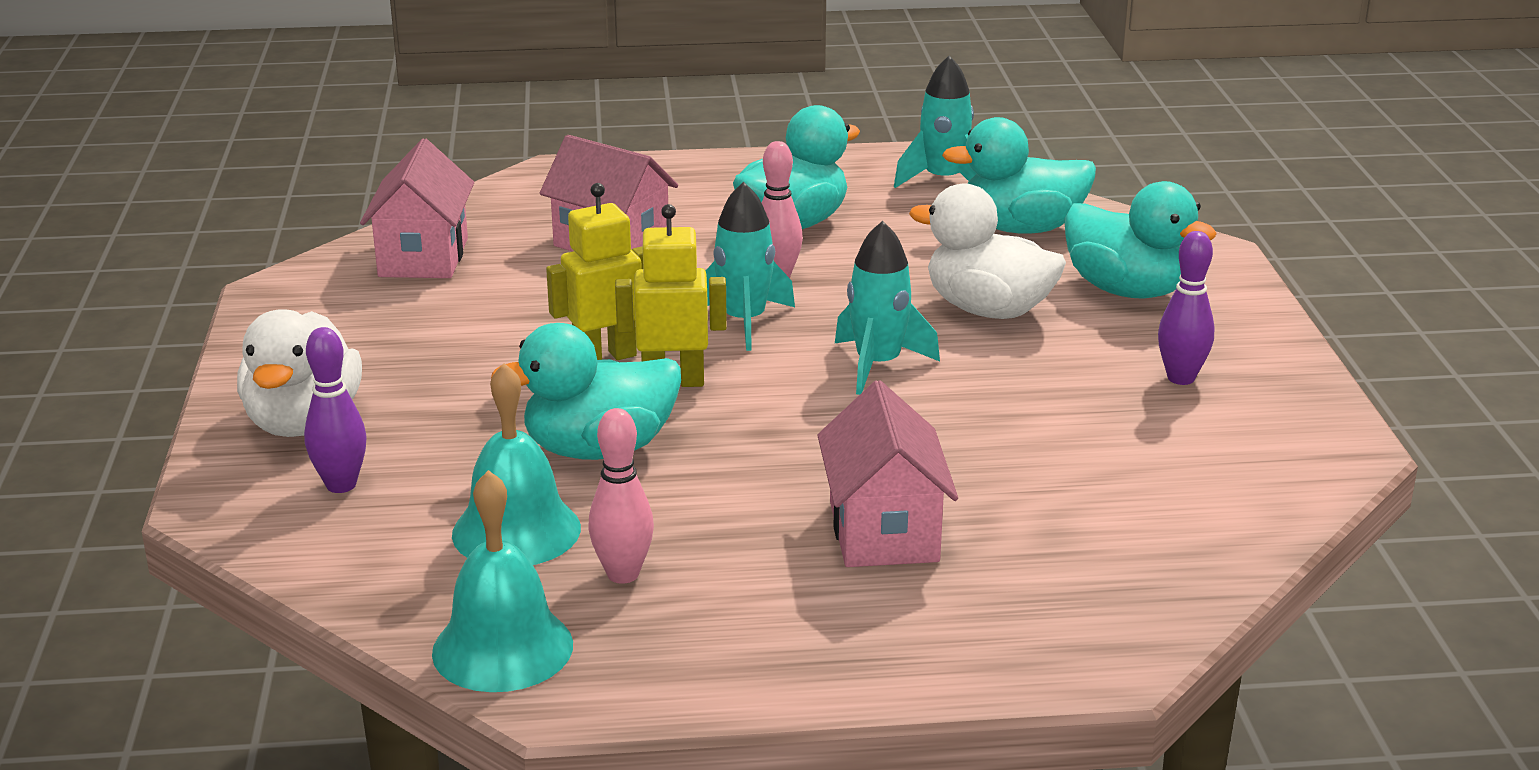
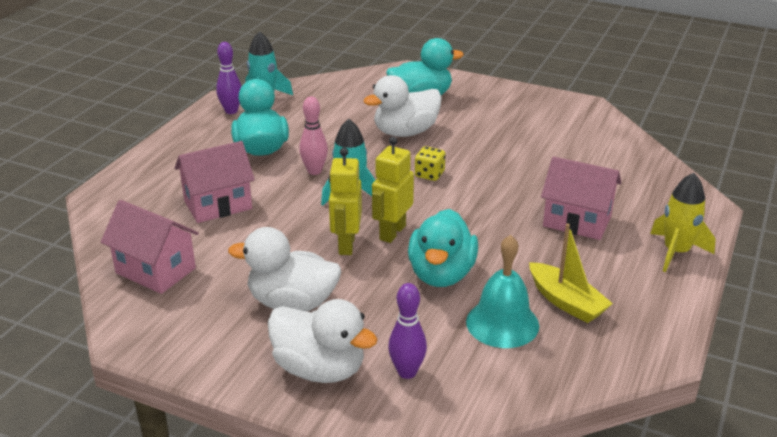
camera: 60 degrees left, 5 degrees up
(430, 362) = (292, 303): none -> white duck
(502, 648) = (610, 358): turquoise bell -> none
(623, 574) = (566, 302): pink bowling pin -> yellow boat
(878, 365) = (429, 174): turquoise rocket -> yellow dice
(889, 656) = (676, 252): none -> yellow rocket
(1021, 228) = (337, 98): turquoise duck -> none
(1181, 378) = (506, 114): purple bowling pin -> purple bowling pin (231, 111)

